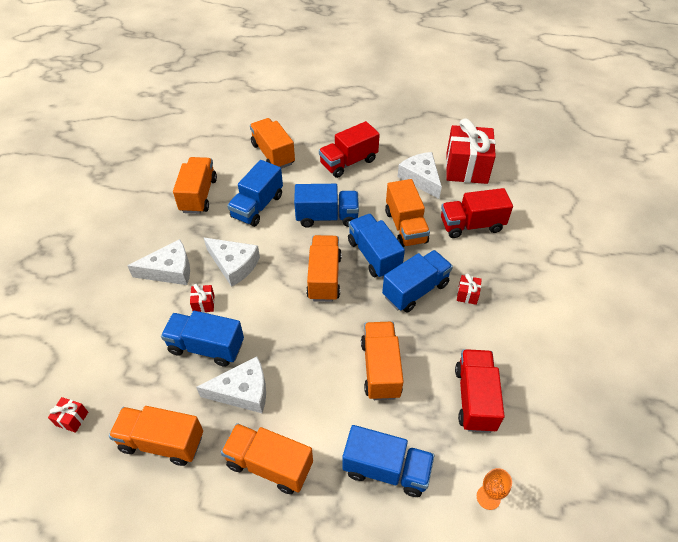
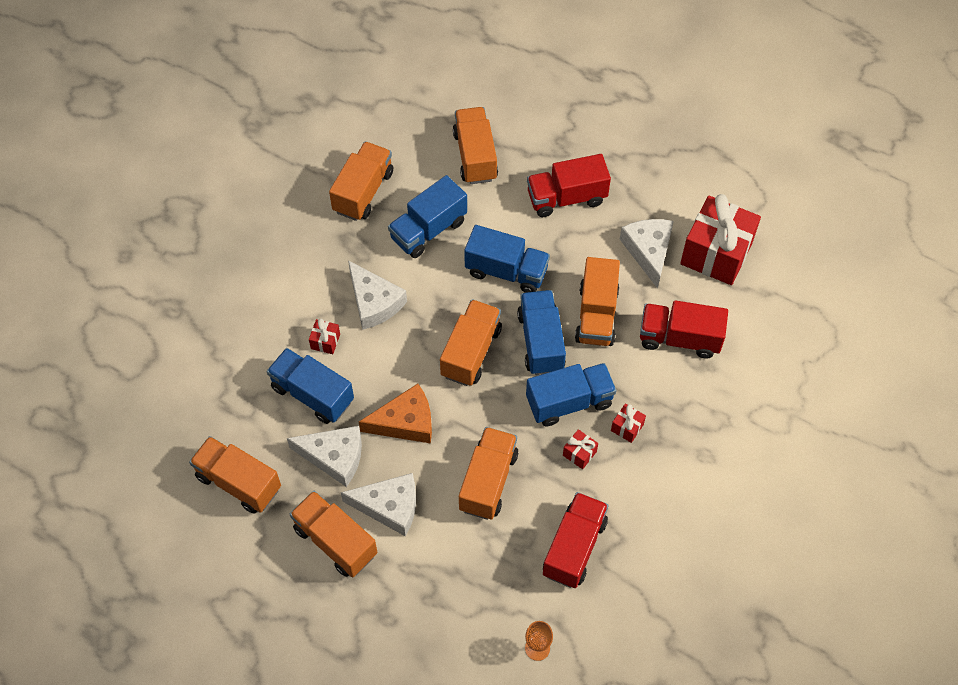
camera: 20 degrees right, 10 degrees up
(72, 419) = (158, 428): red gift -> red gift (579, 453)
(170, 270) = (300, 286): white cheese -> white cheese (389, 506)
(293, 344) = (405, 422): none -> orange cheese
(386, 469) = (448, 586): blue truck -> none

